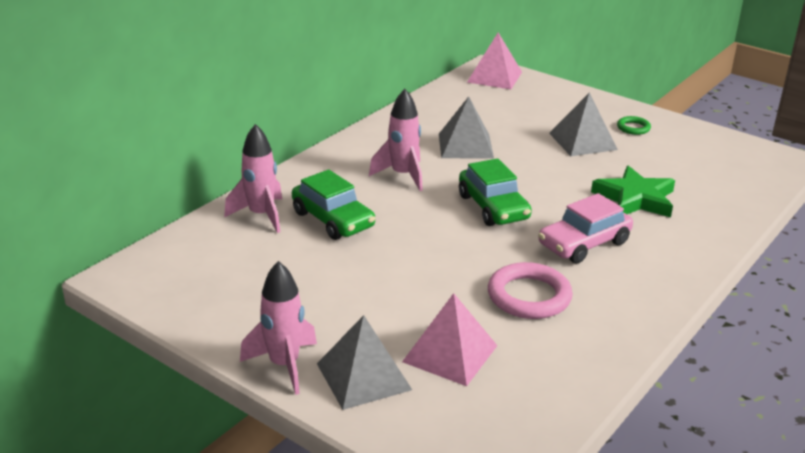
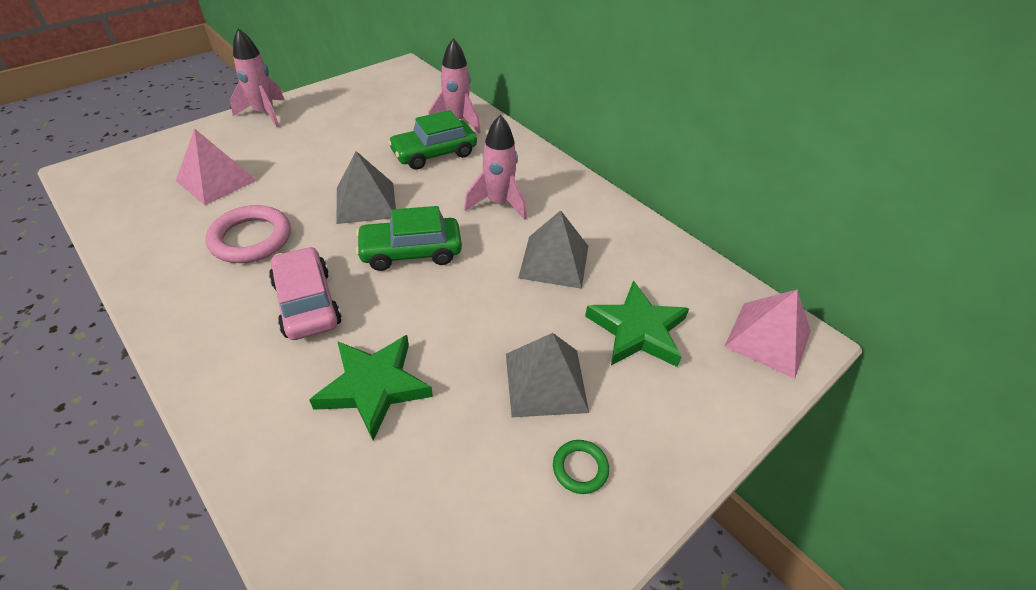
camera: 100 degrees right, 15 degrees up
(363, 376) = (226, 140): grey pyramid -> grey pyramid (365, 202)
(516, 114) = (637, 330): none -> green star

